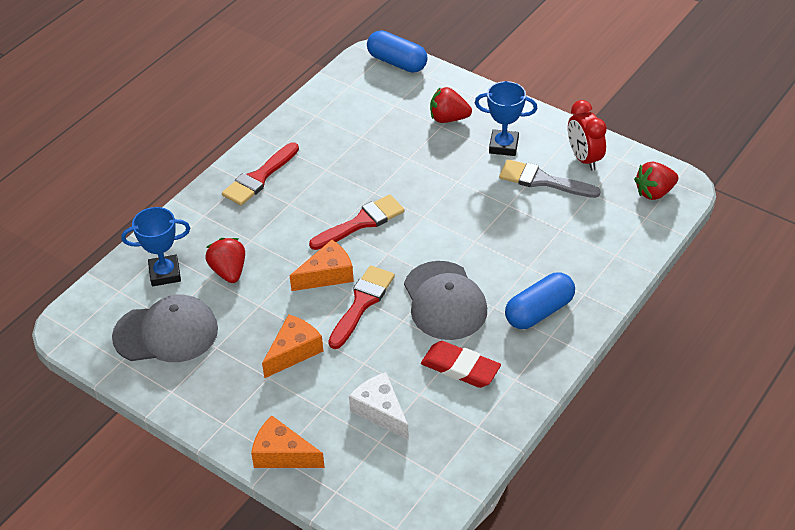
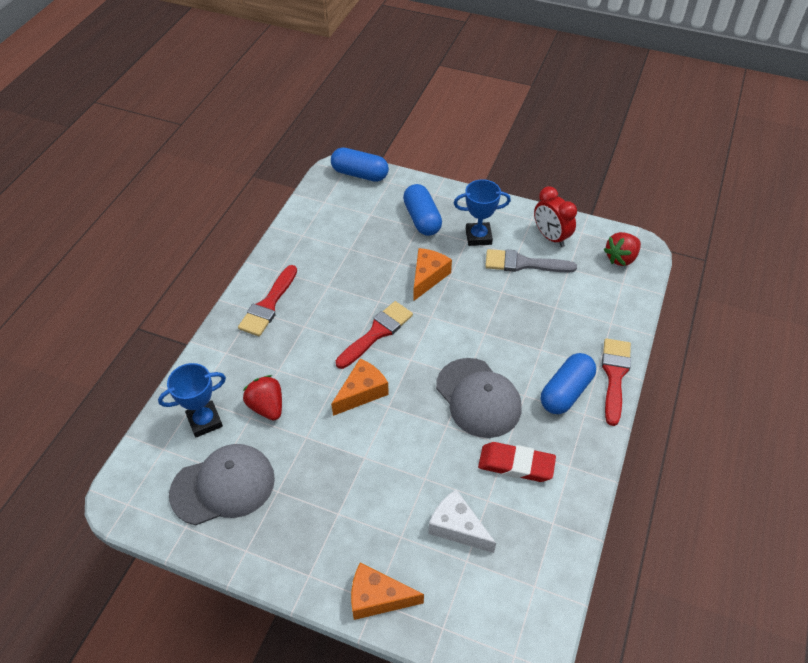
camera: 15 degrees left, 5 degrees up
(294, 352) = (354, 480): orange cheese -> orange cheese (428, 277)
(362, 303) = (403, 415): red brush -> red brush (614, 376)
(448, 119) = (422, 219): red strawberry -> blue capsule

